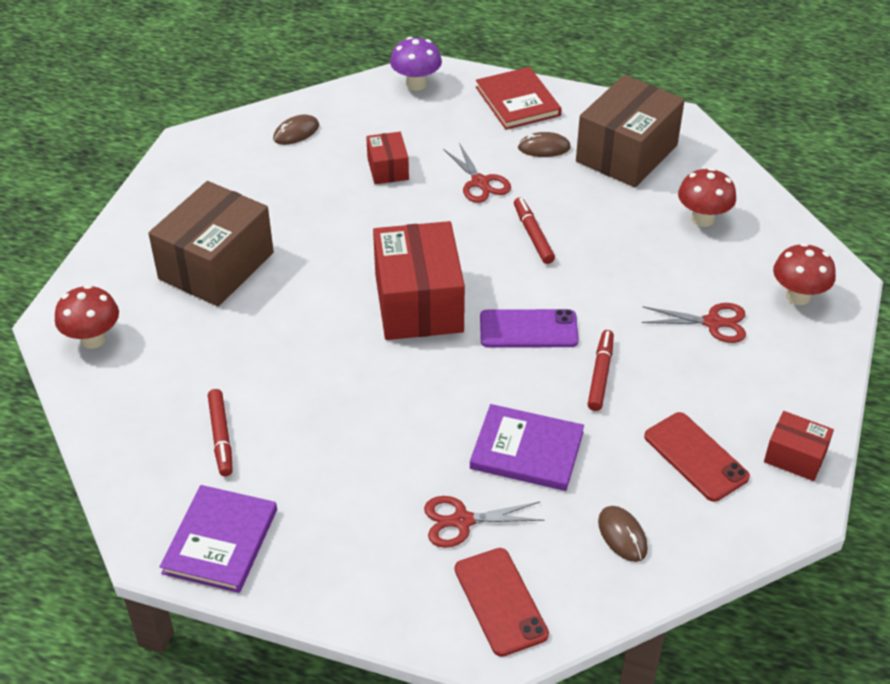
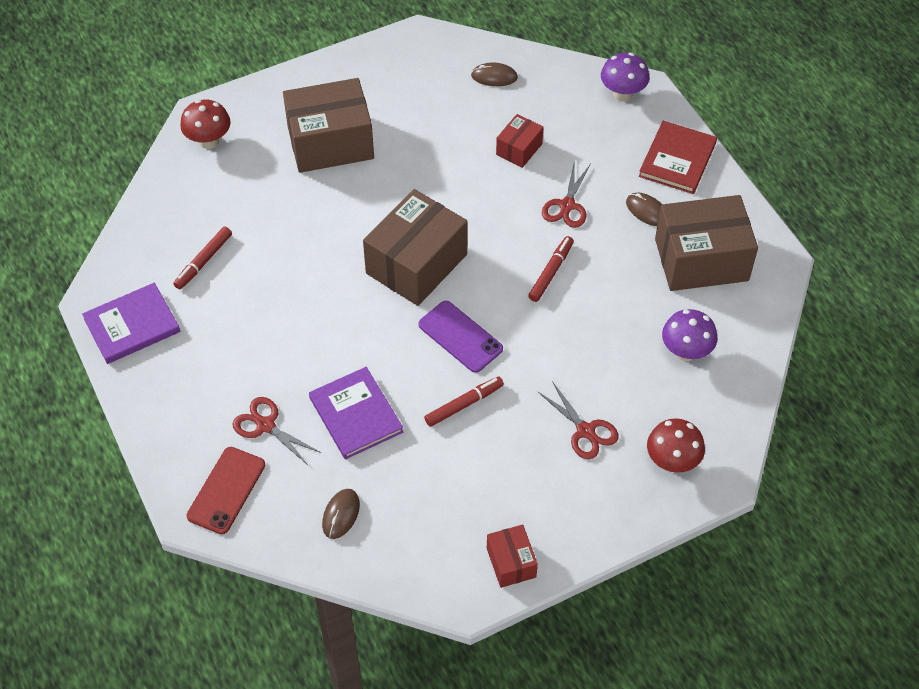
camera: 45 degrees right, 10 degrees up
(418, 303) = (416, 264): red box -> brown box
(696, 457) = (449, 507): red phone -> none
(702, 219) = (685, 352): red mushroom -> purple mushroom

